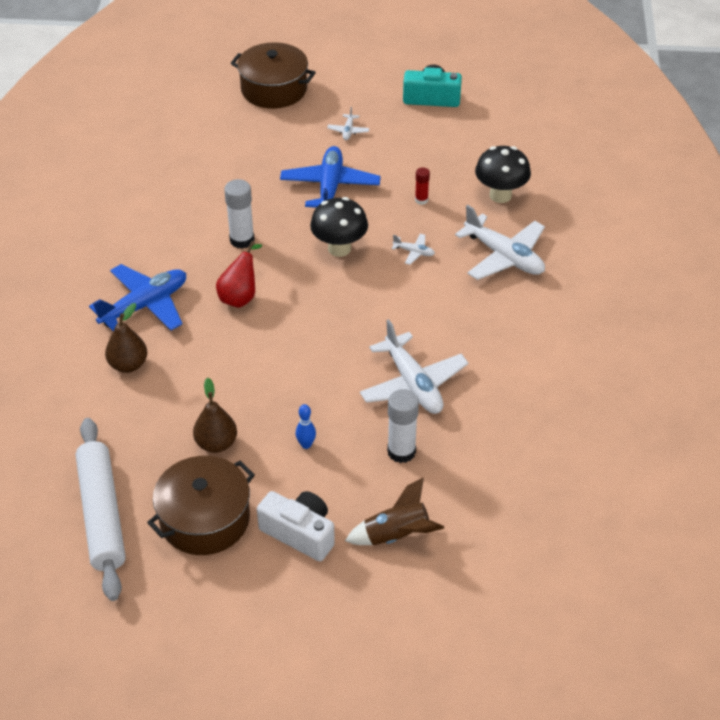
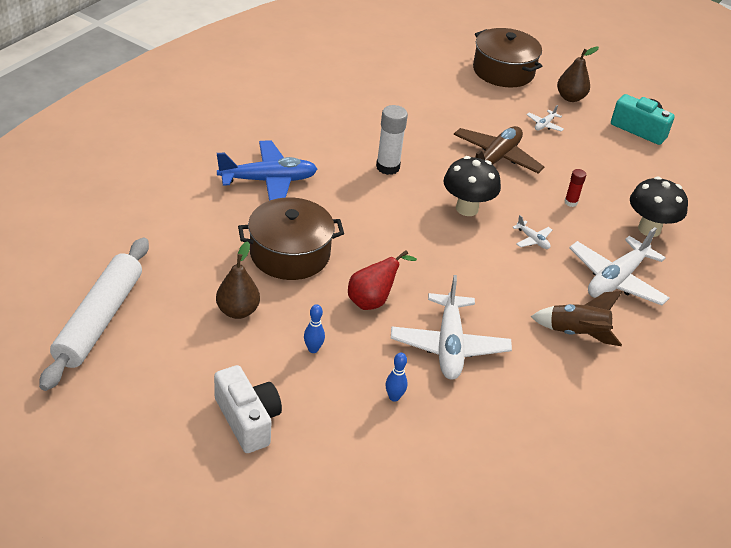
camera: 25 degrees right, 5 degrees down
(128, 365) = (218, 218): brown pear -> brown pear (570, 98)
(204, 519) = (177, 366): brown pot -> brown pot (290, 253)
(240, 297) = (351, 208): red pear -> red pear (373, 300)
(330, 187) = (495, 159): blue plane -> brown plane
(397, 536) = (333, 468): brown rocket -> brown rocket (577, 334)
(401, 451) = (394, 397): white glue stick -> blue bowling pin
(504, 256) = (616, 280): white plane -> white plane turned 60 degrees clockwise

